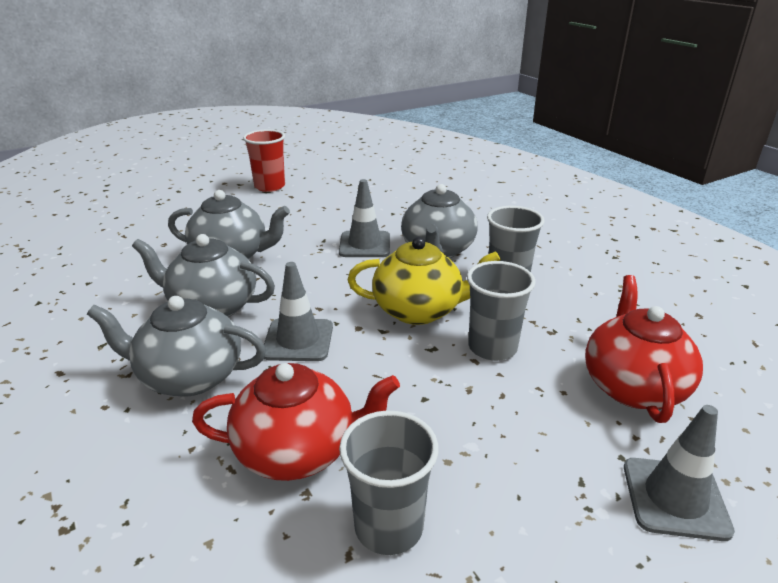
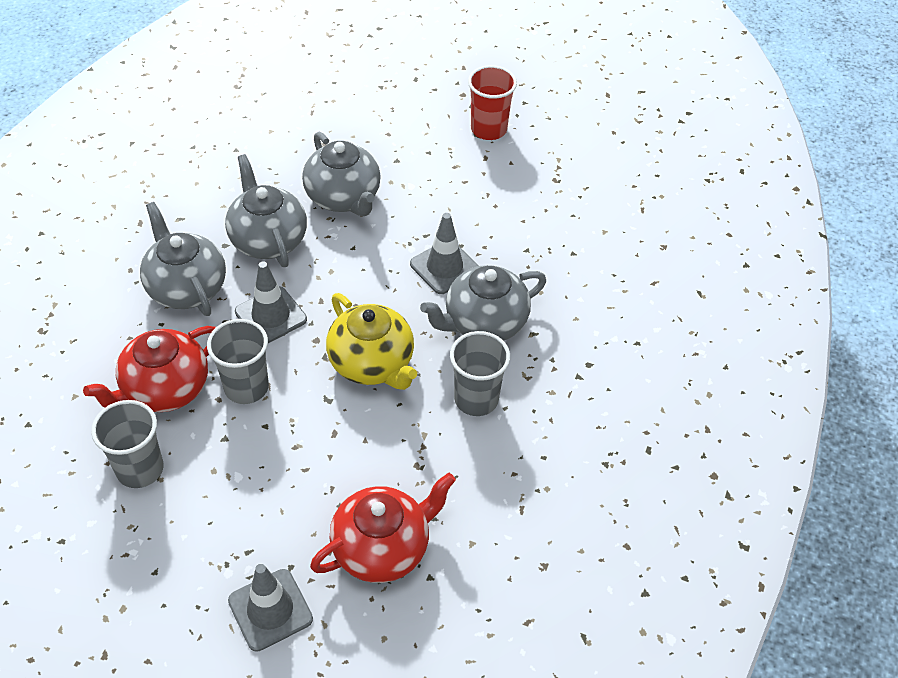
camera: 50 degrees right, 20 degrees up
(298, 451) = (165, 389): red teapot -> red teapot turned 90 degrees clockwise
(492, 347) = (360, 436): grey cup -> grey cup (246, 387)

